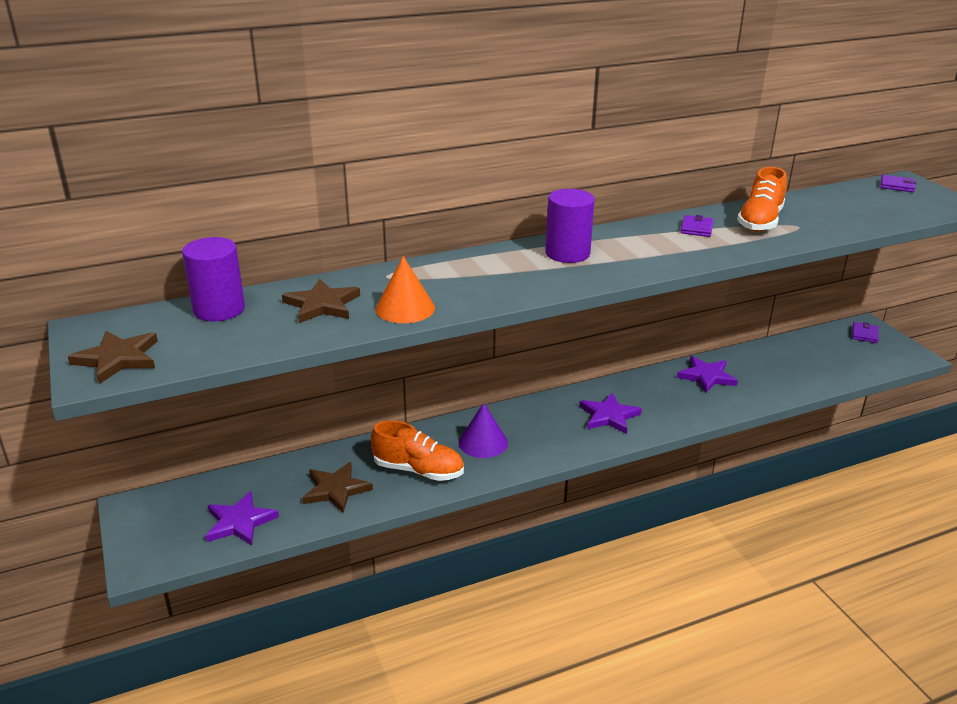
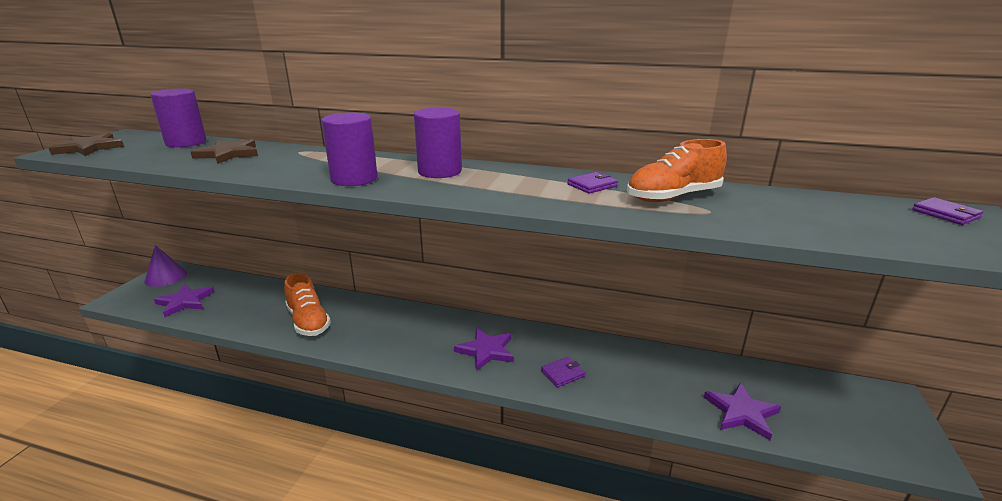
camera: 40 degrees right, 5 degrees down
(336, 489) = (252, 309): brown star -> none
(405, 308) = (257, 168): orange cone -> none
(483, 442) = (373, 324): purple cone -> purple cone (166, 277)
(522, 286) = (354, 179): none -> purple cylinder
(706, 376) = (621, 361): purple star -> purple star (741, 413)
(864, 334) = (876, 404): purple wallet -> purple wallet (563, 373)

